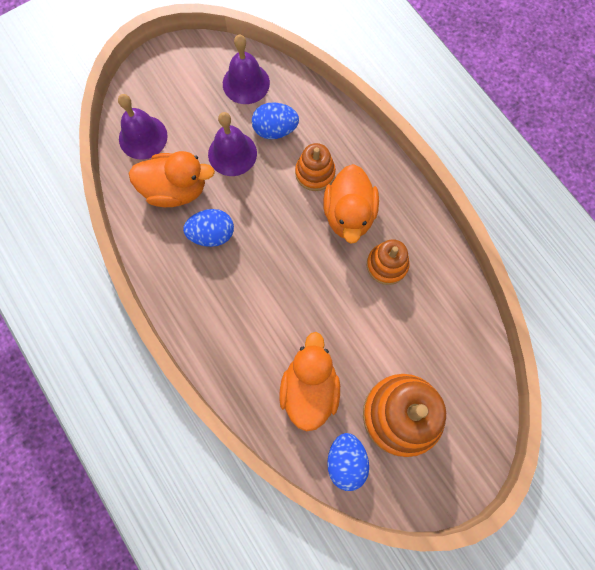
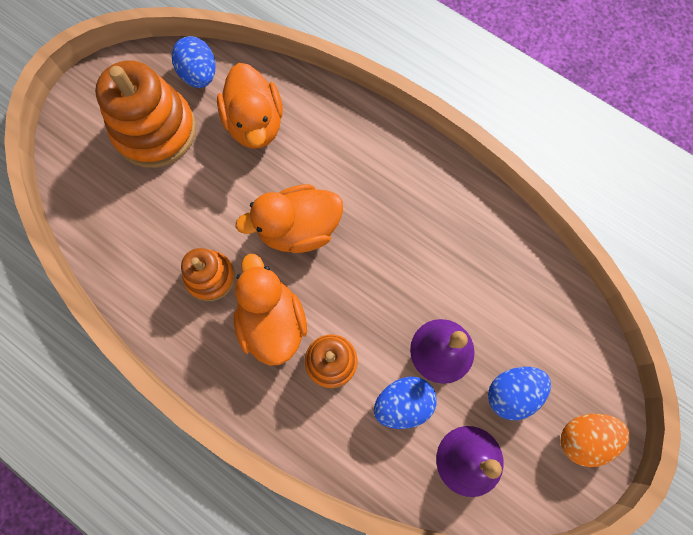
camera: 160 degrees right, 0 degrees up
(143, 137) = (560, 332): purple bell -> none
(165, 71) = (583, 438): none -> orange egg
(175, 189) = (487, 280): orange duck -> orange duck (299, 229)
(212, 234) = (421, 242): blue egg -> blue egg (512, 393)

